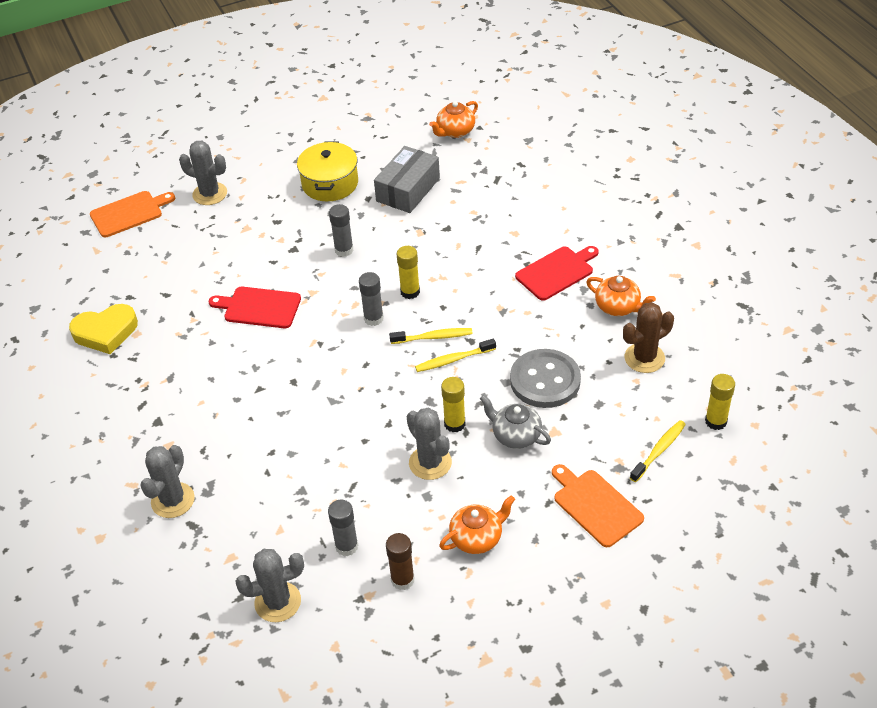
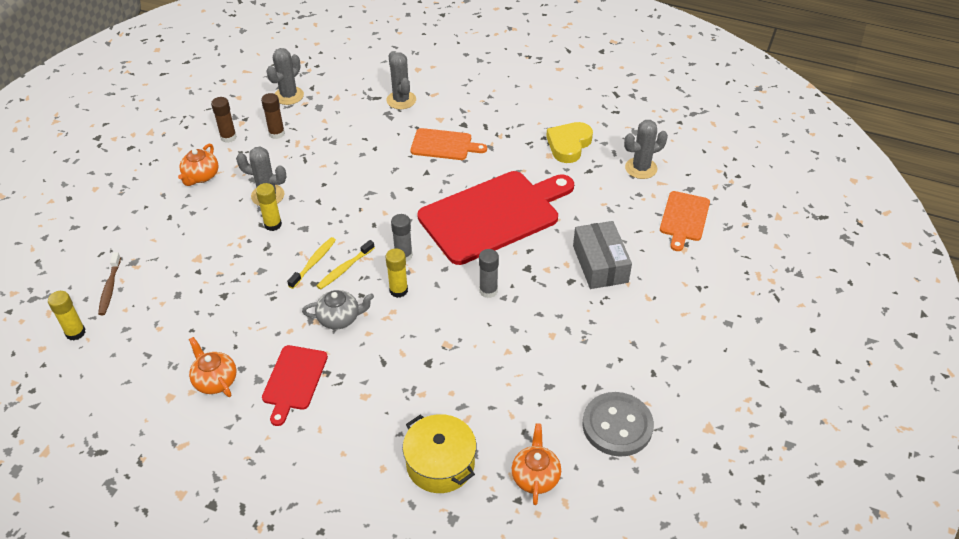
camera: 135 degrees right, 0 degrees up
(210, 194) = (653, 269): grey cactus -> grey cactus (641, 168)
(259, 307) = (493, 215): red cutting board -> red cutting board, size x2.02
(330, 183) = (575, 340): yellow pot -> yellow pot (440, 463)
(346, 546) = (276, 133): grey glue stick -> brown glue stick
(408, 190) = (503, 378): grey box -> grey box (600, 264)
(515, 435) = (223, 241): grey teapot -> grey teapot (340, 318)
(545, 380) = (231, 287): grey button -> grey button (617, 425)
(595, 505) = (135, 231): orange cutting board -> orange cutting board (444, 145)
(618, 307) = (215, 380): orange teapot -> orange teapot turned 60 degrees clockwise
(644, 358) = (163, 349): brown cactus -> none
(659, 450) = (110, 288): yellow toothbrush -> brown toothbrush

